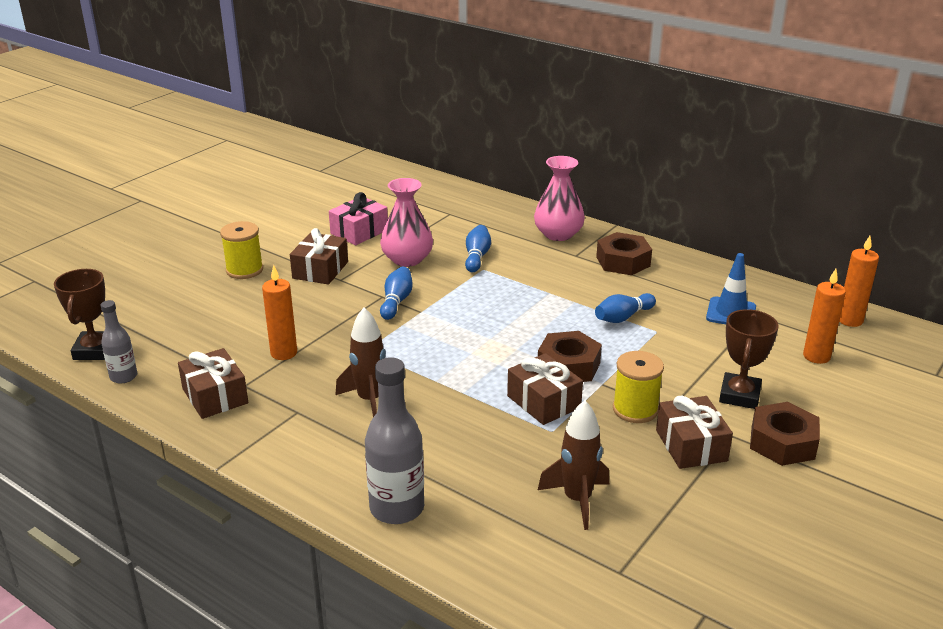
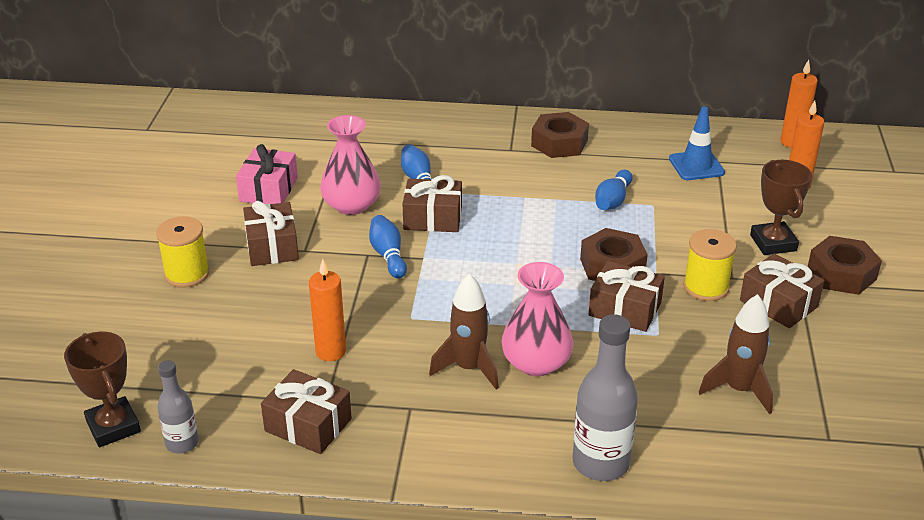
camera: 30 degrees left, 5 degrees up
(459, 286) = (433, 218): none -> brown gift
(558, 234) = (473, 132): pink vase -> pink vase (536, 363)

